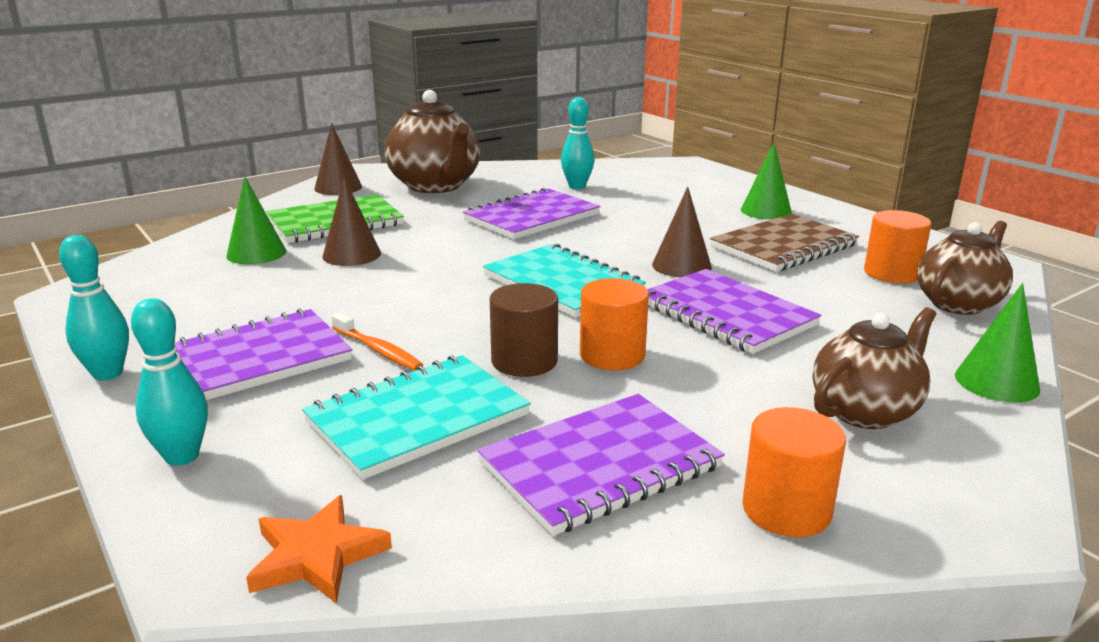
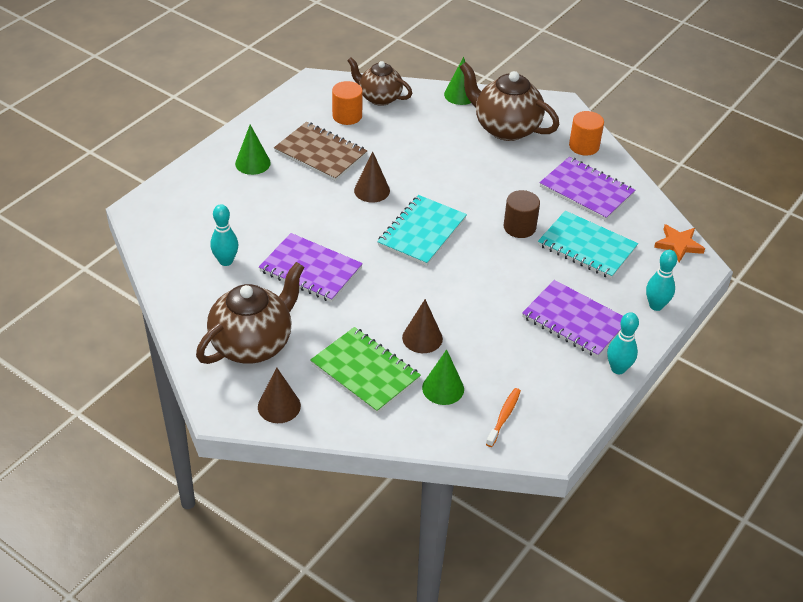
camera: 110 degrees left, 20 degrees up
(378, 350) = (538, 279): orange toothbrush -> orange toothbrush (504, 416)
(612, 355) = (497, 200): orange cylinder -> none
(726, 314) = (432, 169): purple notebook -> none
(865, 411) = (505, 128): brown teapot -> brown teapot, size x1.53

